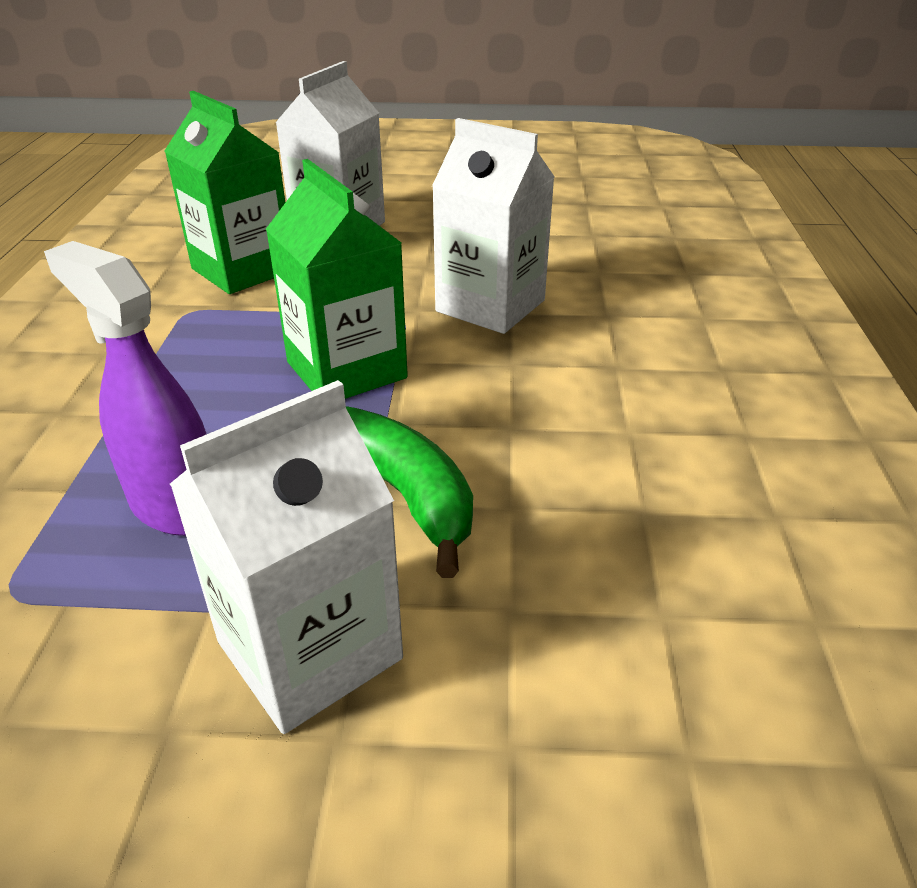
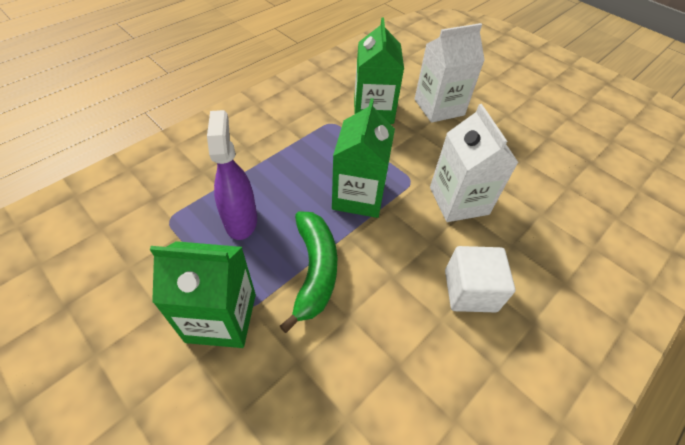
camera: 40 degrees right, 15 degrees up
(309, 650) = (221, 317): white carton -> green carton
(621, 382) = (470, 290): none -> white cube

